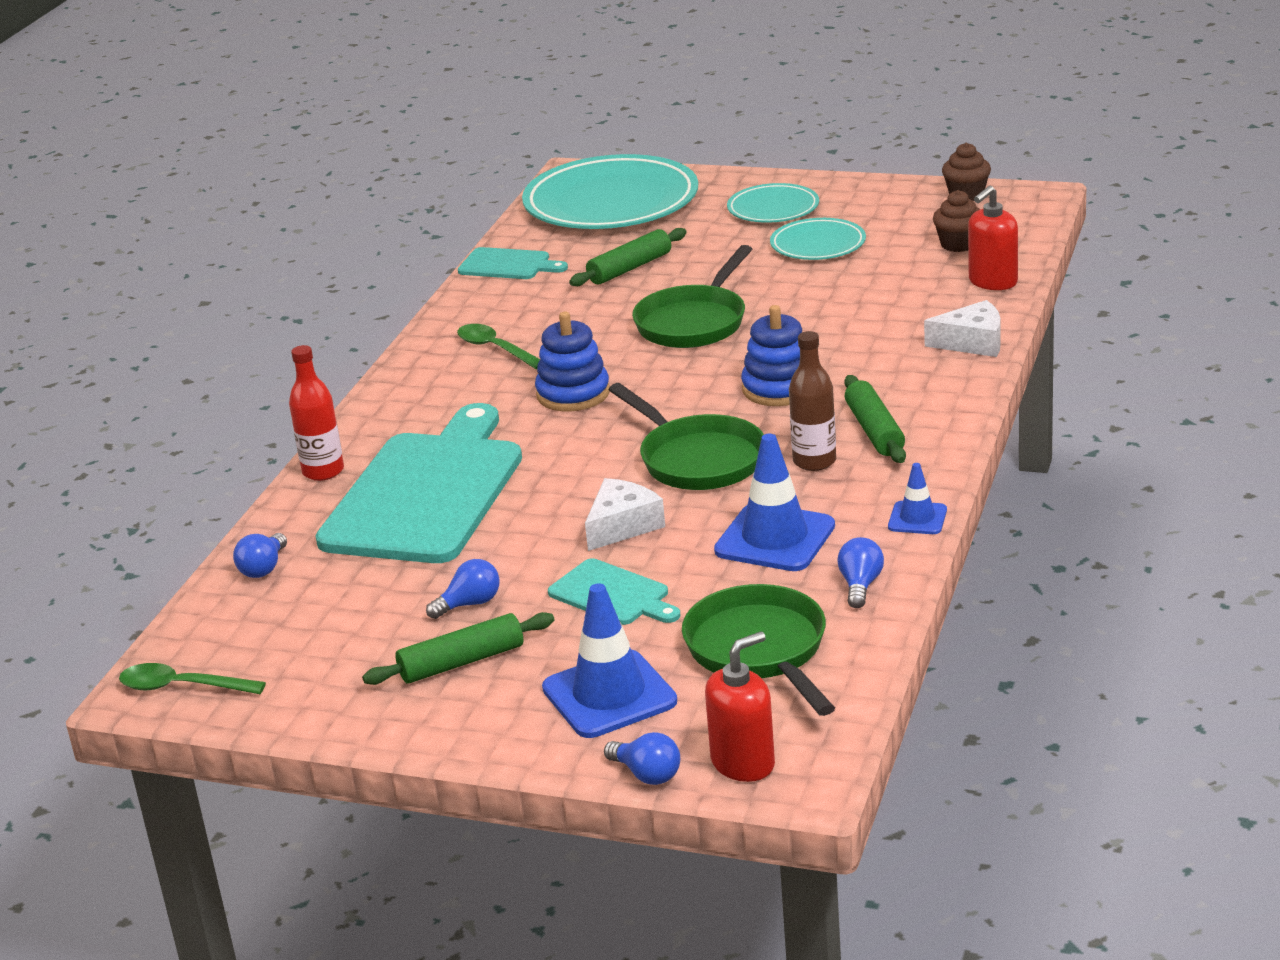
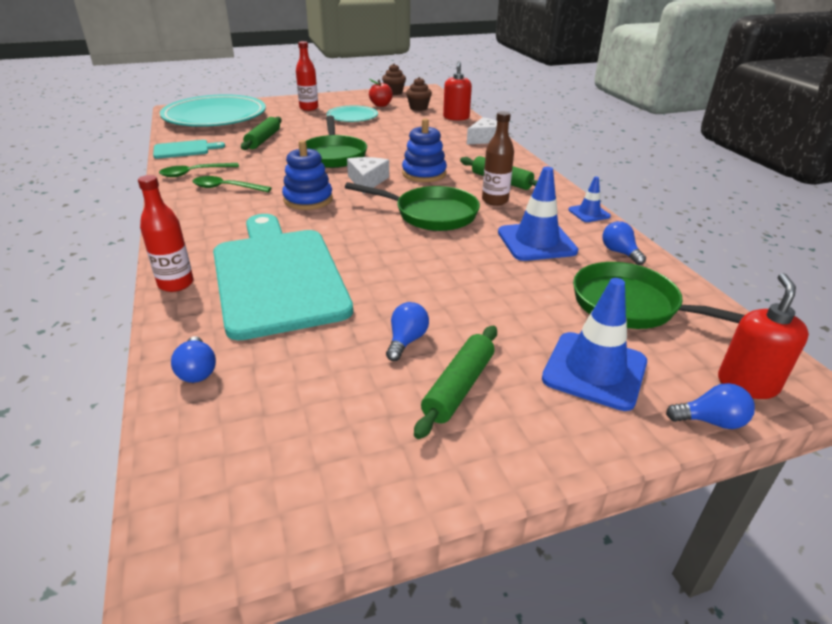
camera: 40 degrees left, 5 degrees up
(182, 687) = (224, 521): green spoon -> green spoon (194, 173)
(612, 594) = (494, 302): turquoise cutting board -> none
(622, 526) = (439, 259): white cheese -> white cheese (367, 181)
(773, 209) = (309, 108): turquoise plate -> red bottle
(901, 224) = (381, 105): none -> red apple

